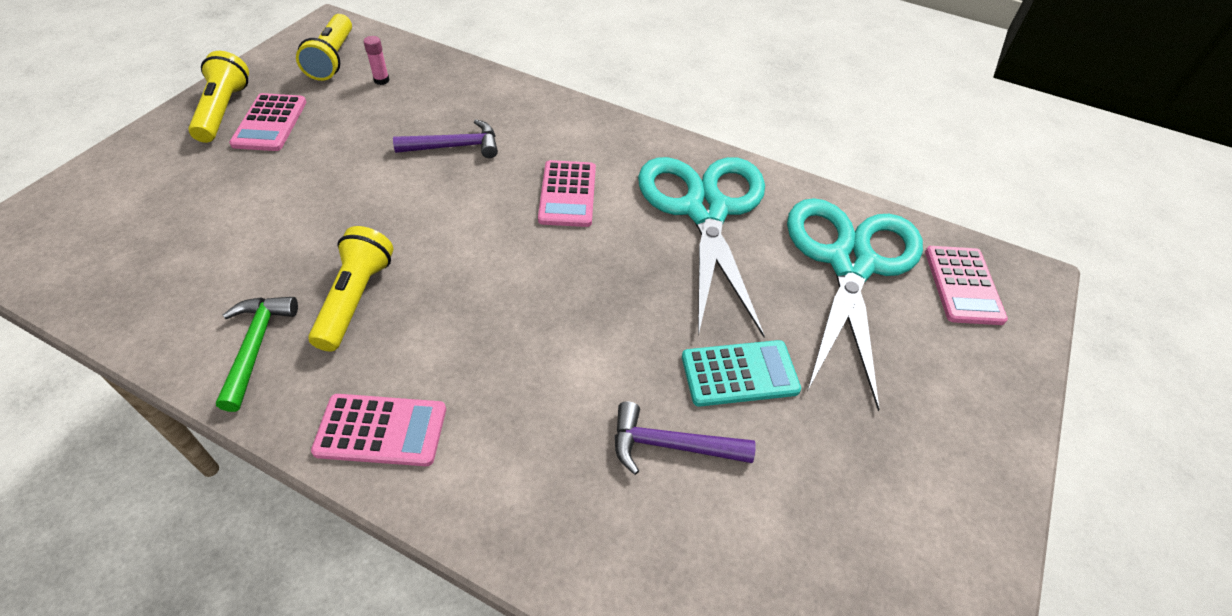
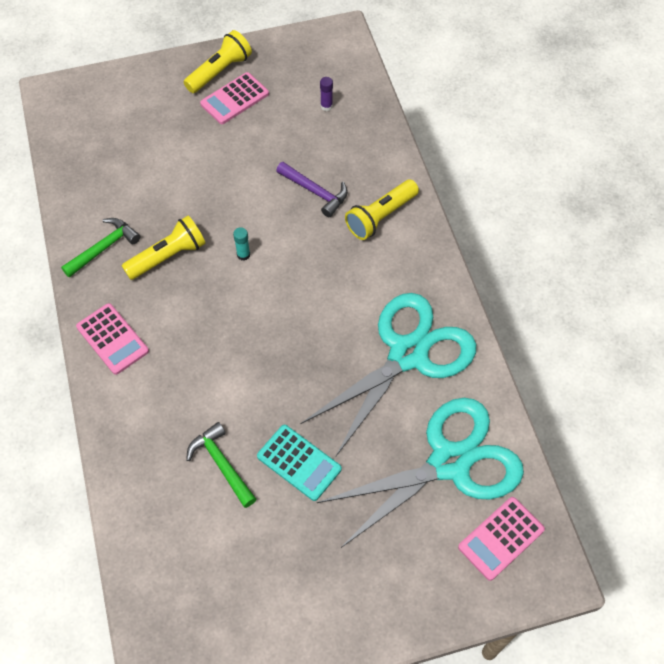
camera: 50 degrees right, 10 degrees up
(332, 59) = (315, 67): yellow flashlight -> yellow flashlight (380, 217)
(381, 80) = (326, 106): pink glue stick -> purple glue stick
(444, 240) = (243, 255): none -> turquoise glue stick
(567, 194) = (341, 277): pink calculator -> none
(671, 445) = (222, 464): purple hammer -> green hammer

